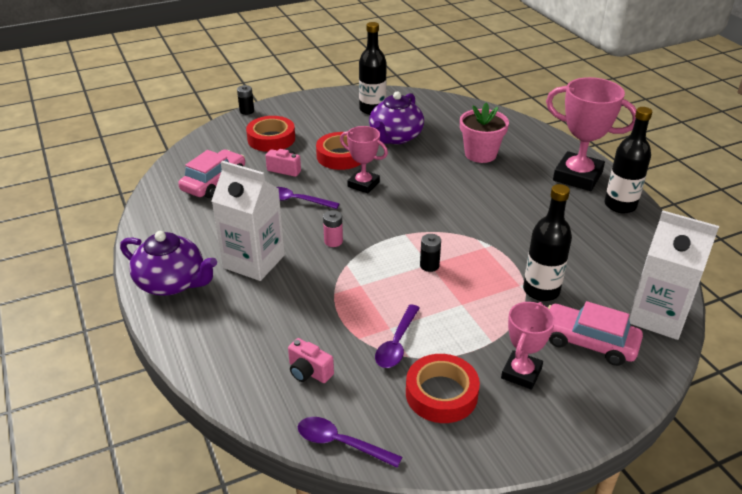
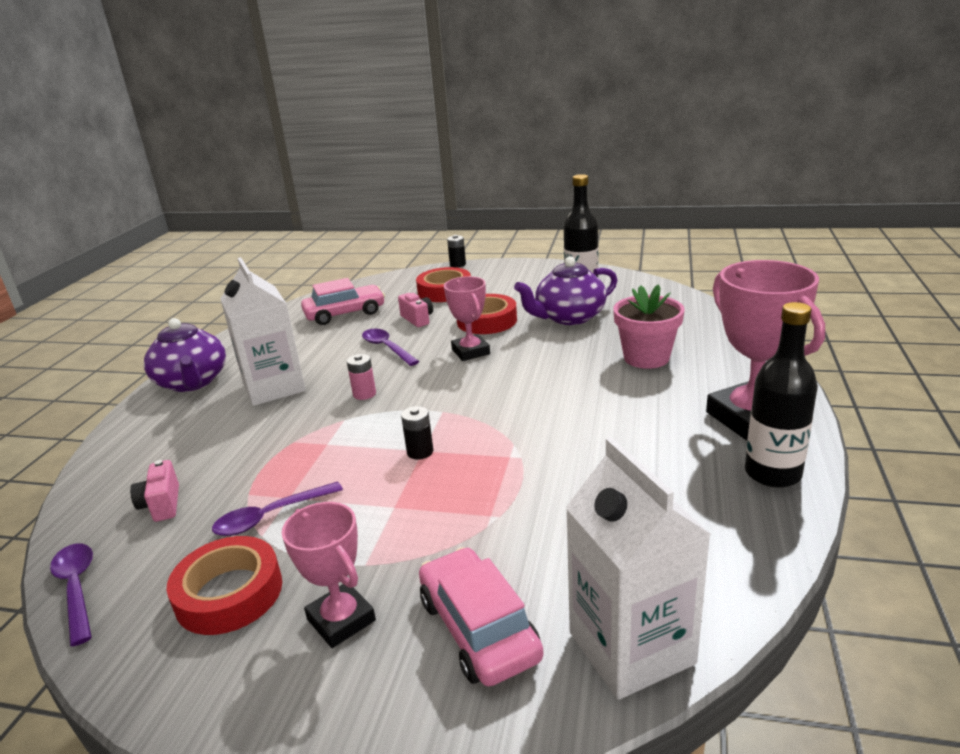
camera: 40 degrees right, 10 degrees down
(521, 373) = (341, 620): pink trophy -> pink trophy turned 75 degrees clockwise
(541, 290) = (507, 533): black bottle -> none

